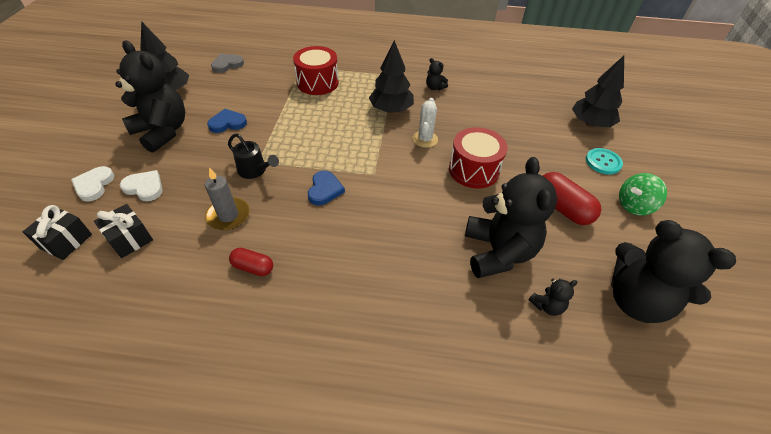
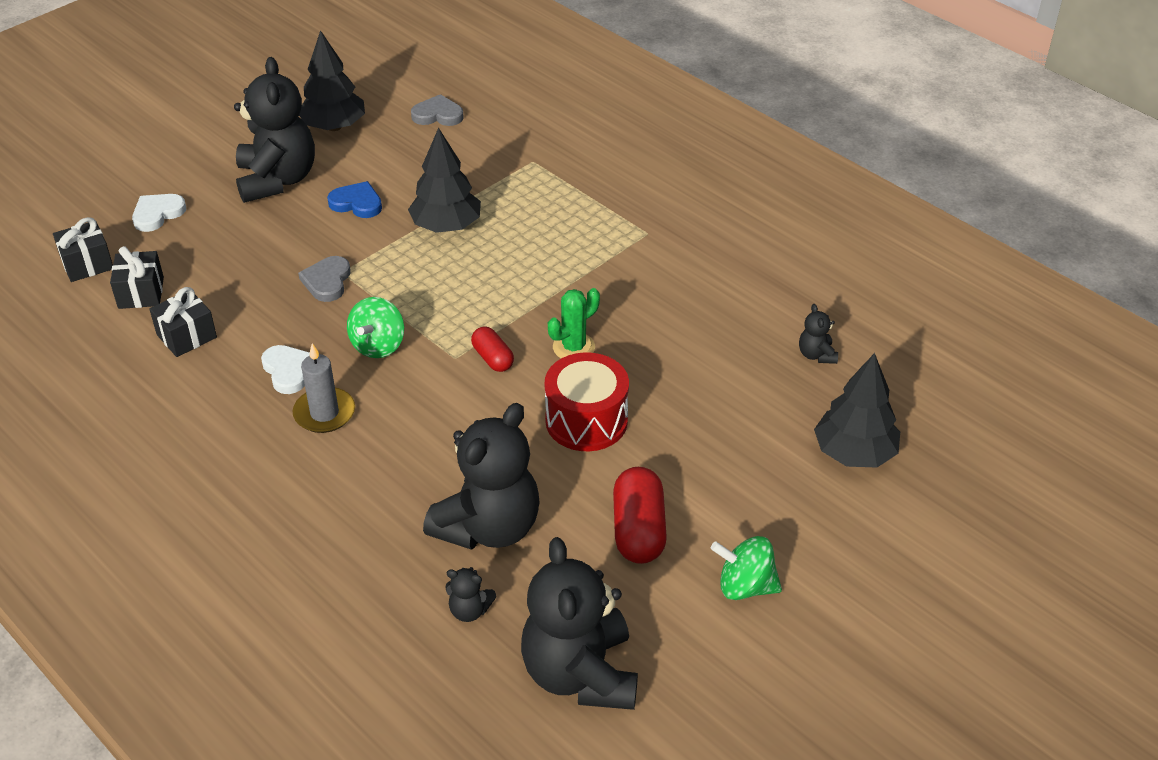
camera: 40 degrees right, 5 degrees down
(144, 187) = (201, 242): white heart -> white heart (289, 371)
(193, 249) = (186, 336): none -> black gift
(228, 216) = (250, 319): grey candle -> grey candle (324, 413)
(253, 267) = (221, 387): red capsule -> red capsule (492, 358)
(255, 171) = (327, 281): black watering can -> grey heart
(317, 83) = (526, 196): red drum -> none
(325, 190) = (378, 345): blue heart -> green spinning top
(391, 110) = (579, 283): black tree -> black tree (446, 226)
(425, 139) = (573, 347): white cactus -> green cactus
(434, 88) = (683, 280): black teddy bear -> black teddy bear (816, 355)
(603, 162) = (788, 512): turquoise button -> none

